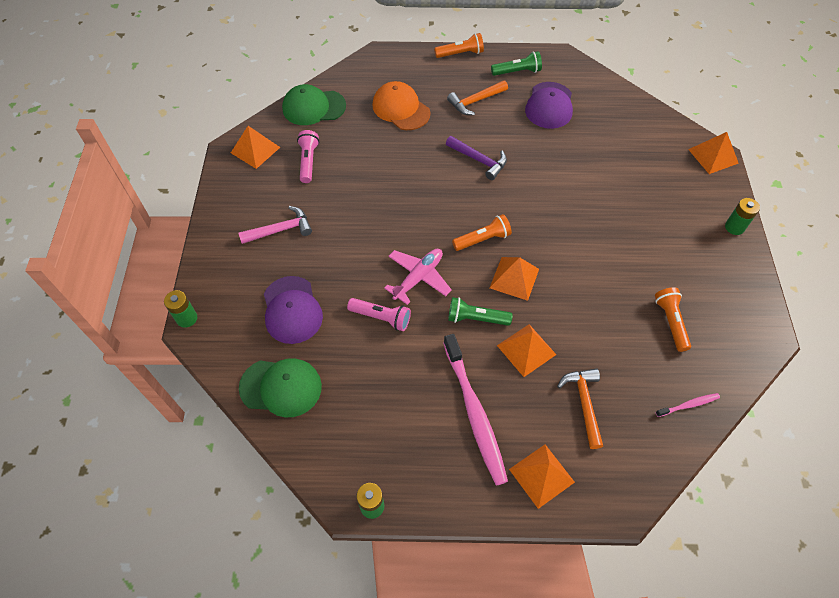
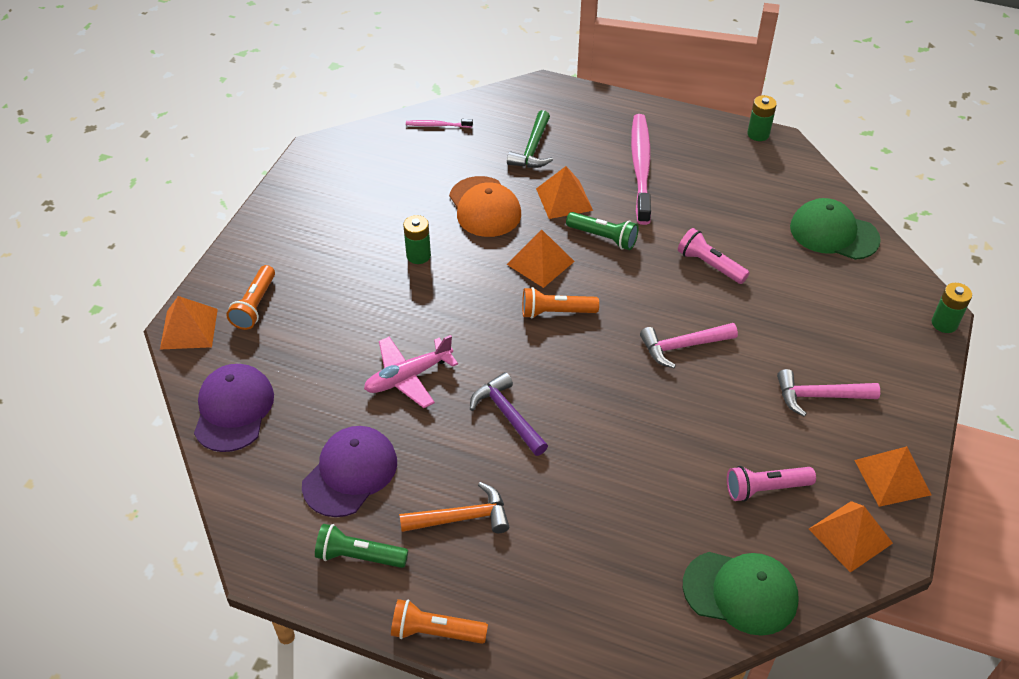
camera: 160 degrees left, 10 degrees down
(292, 310) = (814, 299): purple cap -> purple cap (233, 409)
(308, 162) = (765, 488): pink flashlight -> pink flashlight turned 60 degrees clockwise
(383, 239) = (683, 346): none -> pink hammer
(401, 109) = (590, 541): orange cap -> orange cap (484, 207)
(418, 278) = (653, 292): pink plane -> pink plane (408, 377)
(541, 475) = (600, 117): orange pyramid -> orange pyramid (892, 477)
(584, 403) = (533, 149): orange hammer -> green hammer
(670, 322) = (401, 183): orange flashlight -> orange flashlight (255, 305)
(734, 227) = (249, 244): green battery -> green battery (418, 255)

